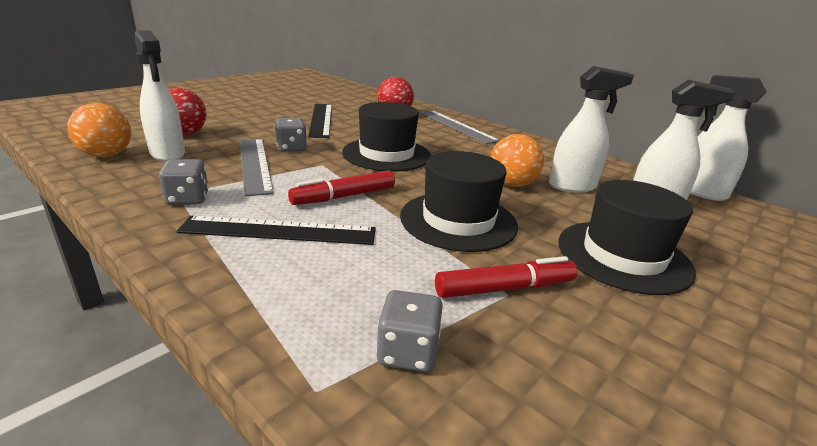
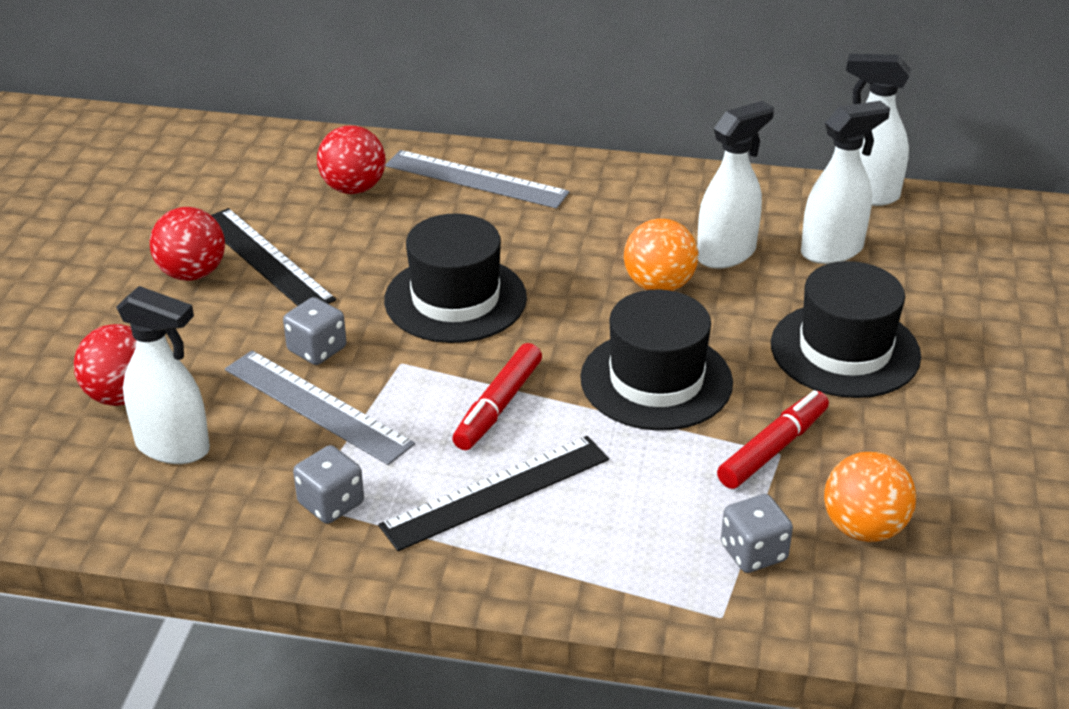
camera: 30 degrees left, 10 degrees up
(107, 155) = (97, 492): orange ball -> orange ball (863, 528)
(284, 114) = (192, 273): none -> red ball

